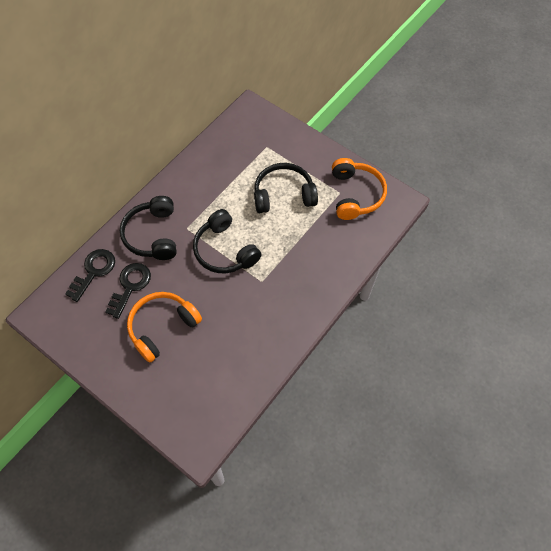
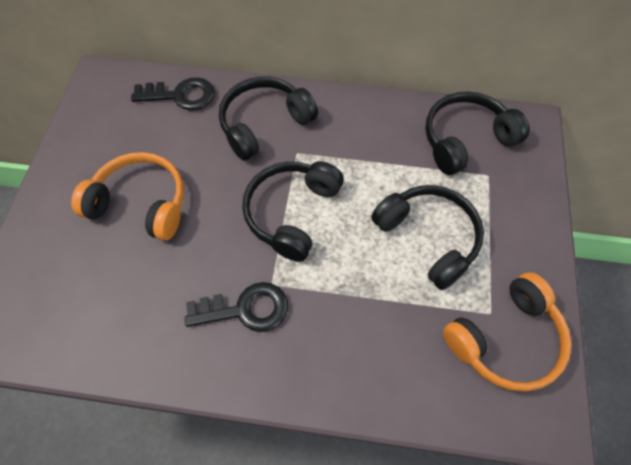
camera: 60 degrees right, 0 degrees up
(130, 286) = (180, 140): black key -> black key (245, 309)
(238, 143) = (466, 140): none -> black headphones

